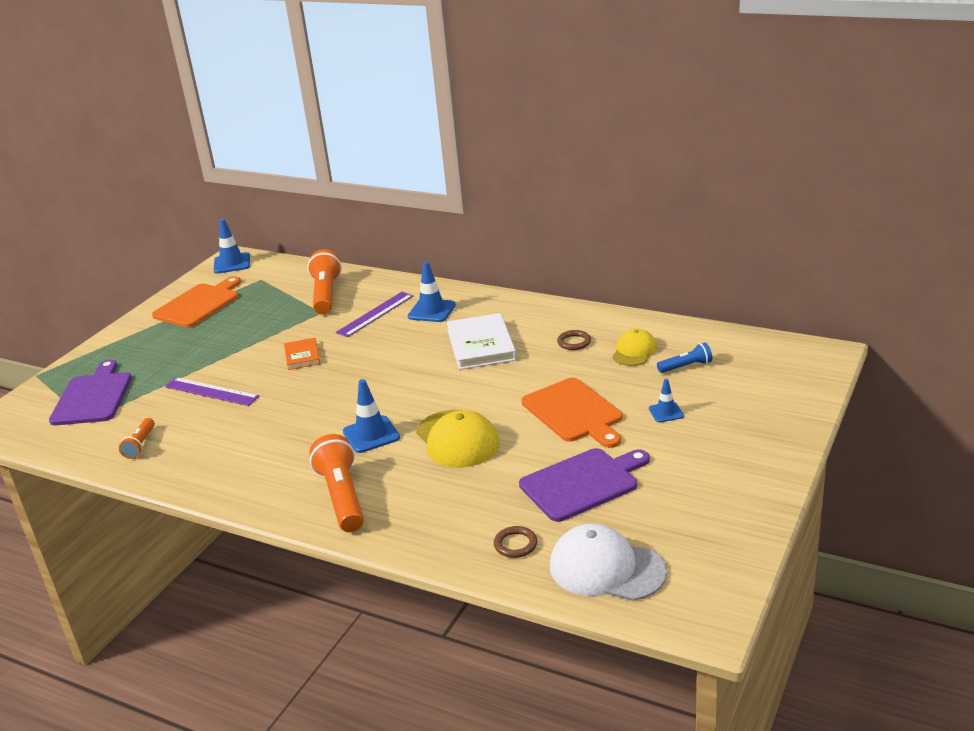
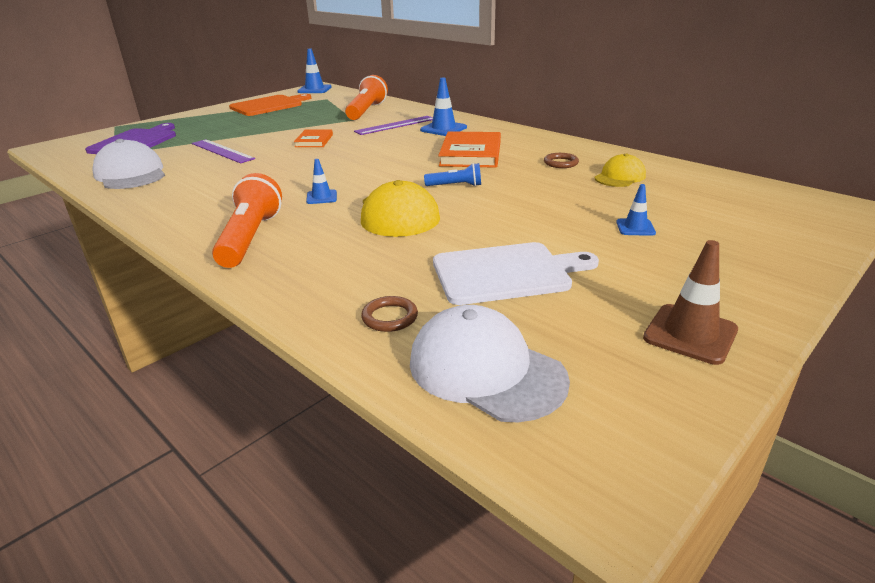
camera: 15 degrees right, 0 degrees up
(140, 445) = (130, 174): orange flashlight -> white cap
(371, 435) = (321, 197): blue traffic cone -> blue traffic cone, size x0.60
(481, 345) = (471, 154): white book -> orange book
(574, 412) = (532, 212): orange cutting board -> none
(582, 483) = (506, 273): purple cutting board -> white cutting board
(686, 366) = (673, 195): blue flashlight -> blue flashlight (455, 186)
(731, 506) = (690, 334): none -> brown traffic cone

